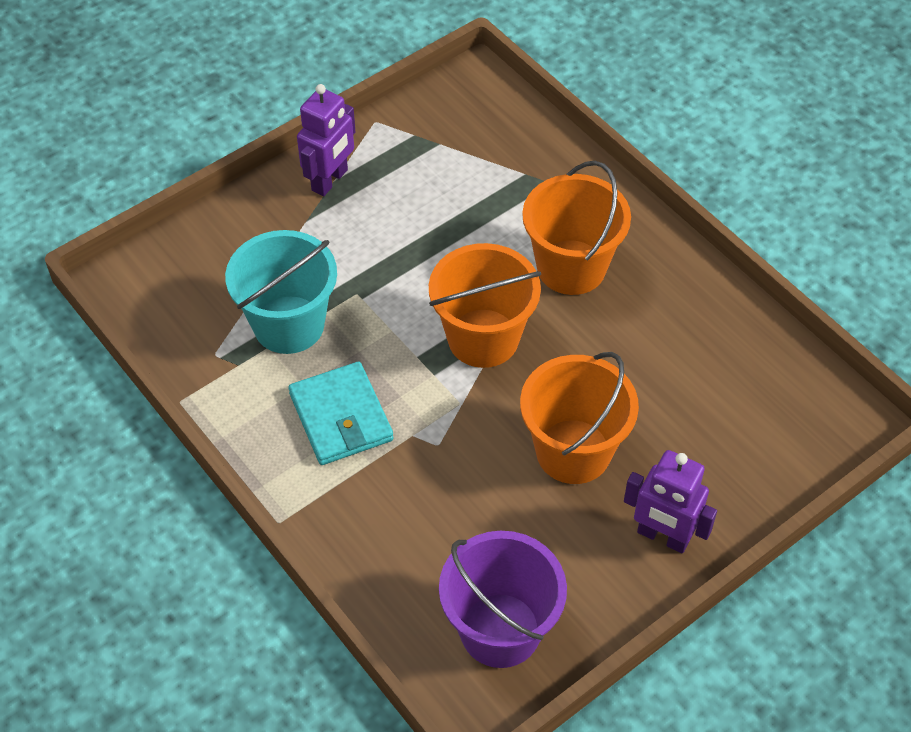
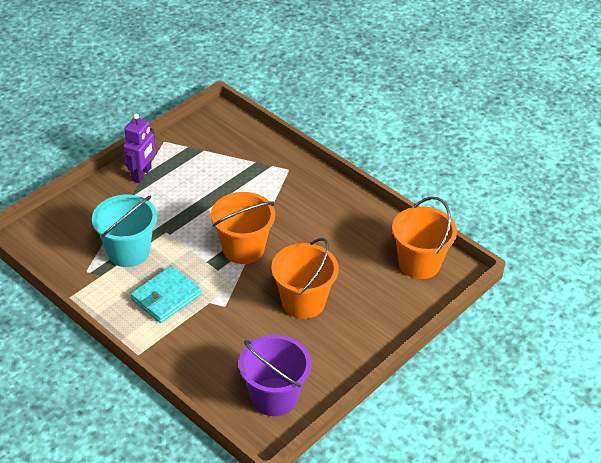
camera: 10 degrees left, 10 degrees down
(341, 417) = (166, 297): turquoise wallet -> turquoise wallet turned 75 degrees clockwise
(571, 267) = (289, 208): orange bucket -> orange bucket (419, 263)
(663, 537) = (360, 340): purple robot -> none

